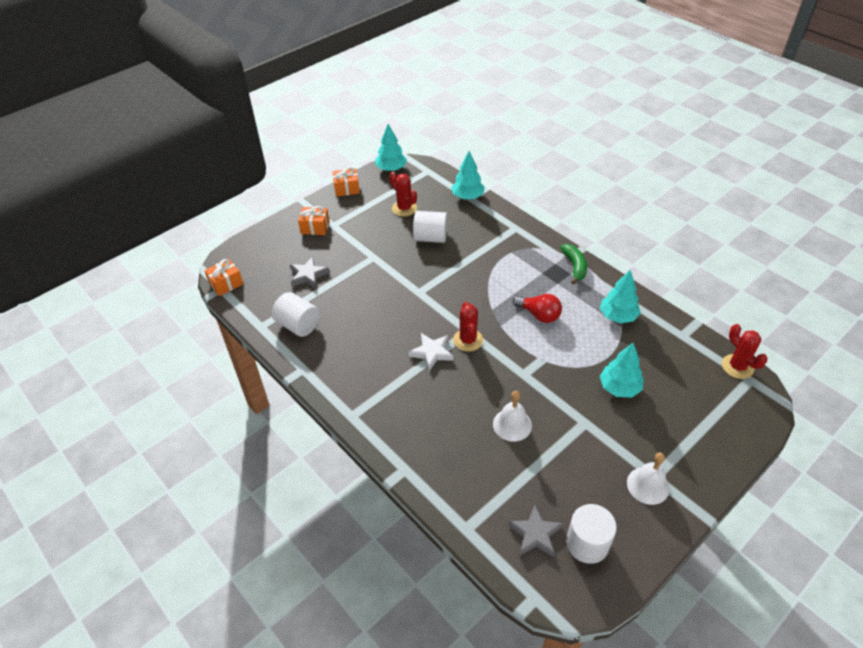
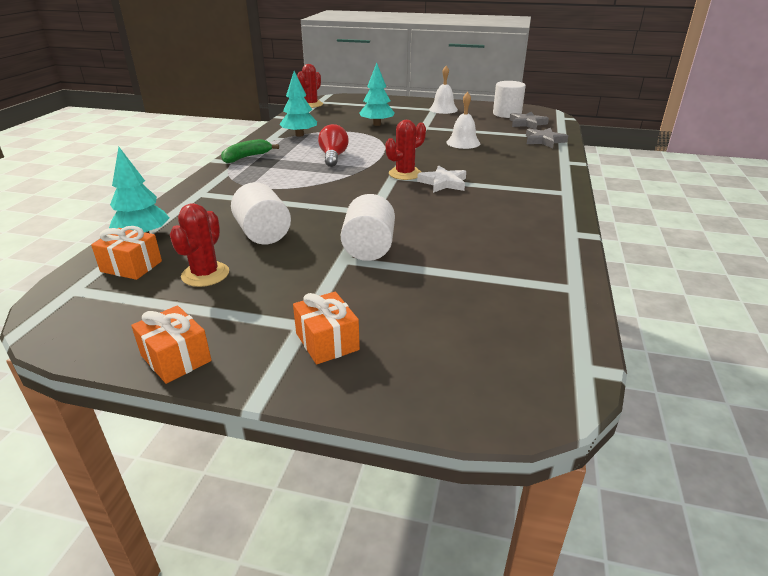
camera: 125 degrees left, 15 degrees down
(226, 284) = (568, 369): orange gift -> orange gift (131, 266)
(298, 325) = (528, 262): white cylinder -> white cylinder (369, 248)
(308, 275) = (441, 294): grey star -> grey star (544, 141)
(391, 169) = (76, 331): turquoise tree -> none

